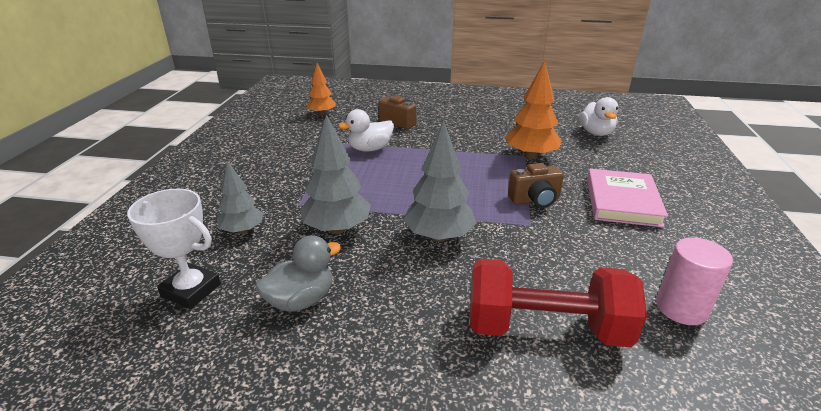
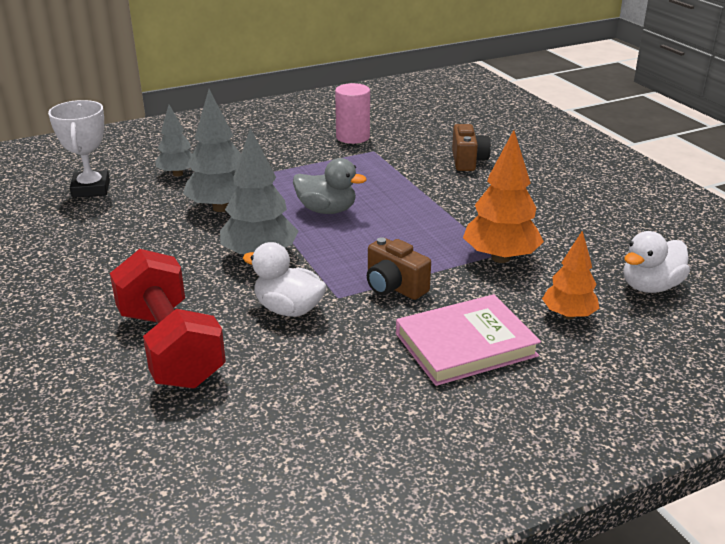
camera: 55 degrees right, 0 degrees up
(301, 300) = (114, 230): grey duck -> grey duck (327, 210)
(322, 114) = (423, 120): orange tree -> orange tree (568, 315)
(370, 149) = (382, 169): white duck -> white duck (288, 309)
(681, 308) = (271, 421): pink cylinder -> pink cylinder (353, 137)

